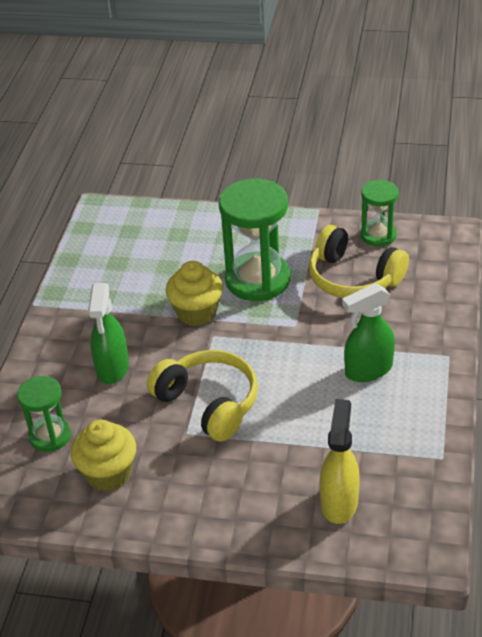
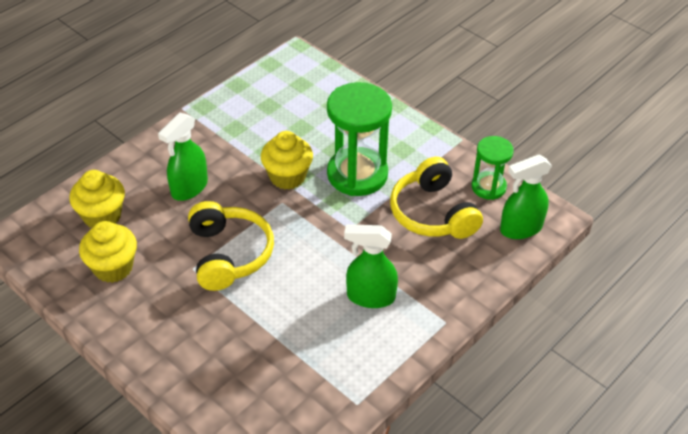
camera: 30 degrees right, 5 degrees up
(50, 436) = (102, 216): green hourglass -> yellow cupcake
(339, 502) = (247, 389): yellow spray bottle -> none
(435, 254) = (520, 228): none -> green spray bottle

